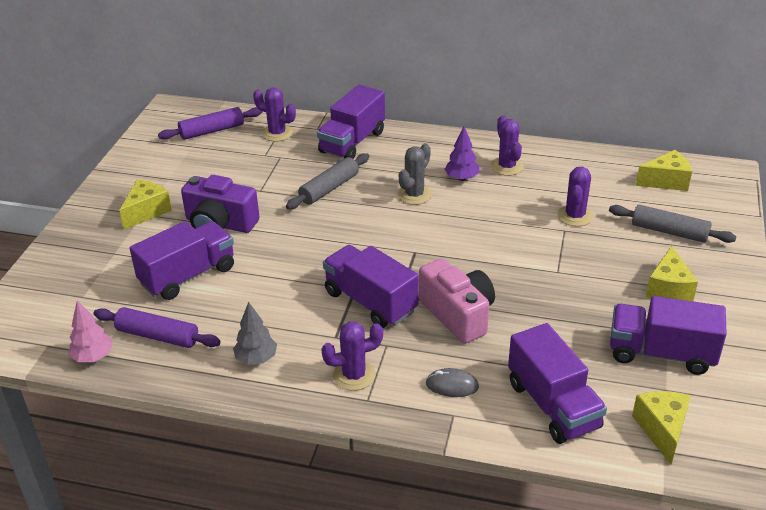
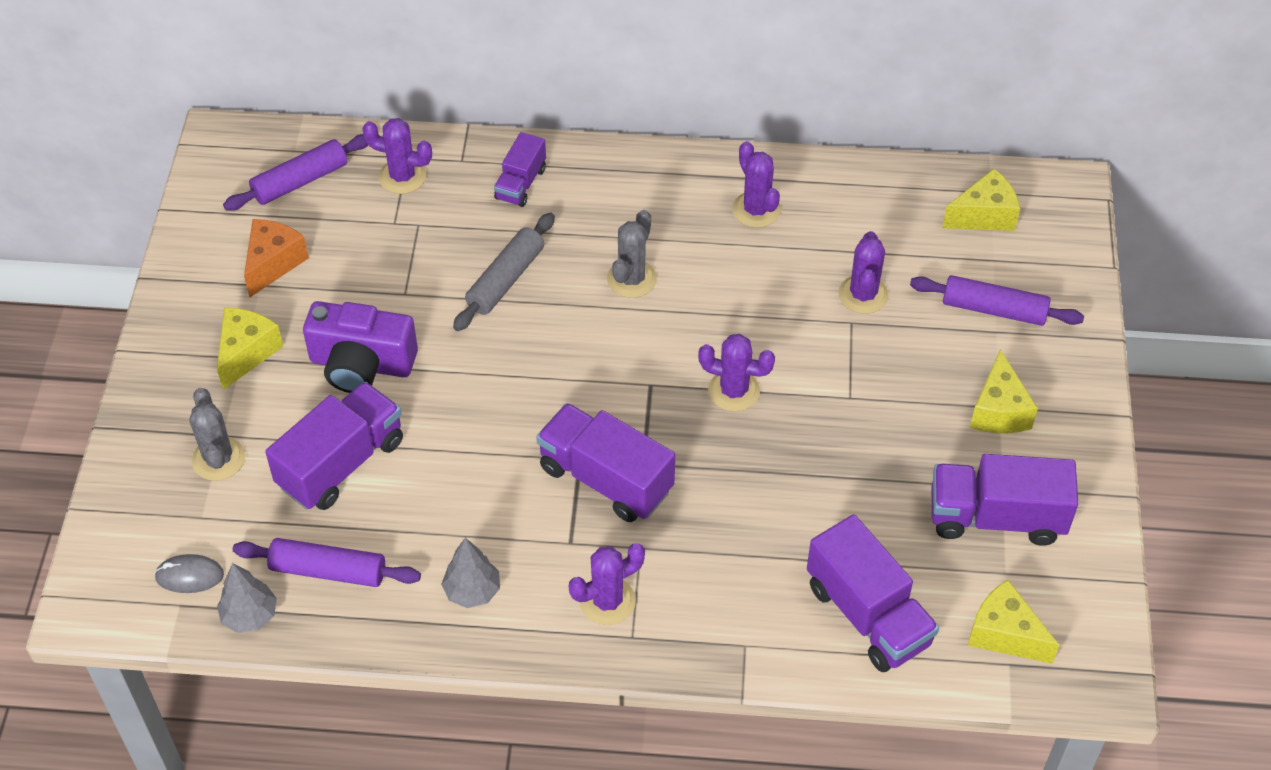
camera: 10 degrees left, 15 degrees up
(93, 357) = (250, 616): pink tree -> grey tree
(106, 266) = (218, 459): none -> grey cactus
(180, 168) = (273, 263): none -> orange cheese
(352, 142) = (521, 184): purple truck -> purple truck, size x0.58
(452, 385) = (736, 600): grey mouse -> grey mouse (189, 576)
(458, 314) = (727, 486): pink camera -> none
(461, 178) = (694, 239): purple tree -> none
(473, 260) = (734, 391): none -> purple cactus
(662, 430) = (1004, 634): yellow cheese -> yellow cheese turned 45 degrees counterclockwise
(669, 232) = (994, 310): grey rolling pin -> purple rolling pin

